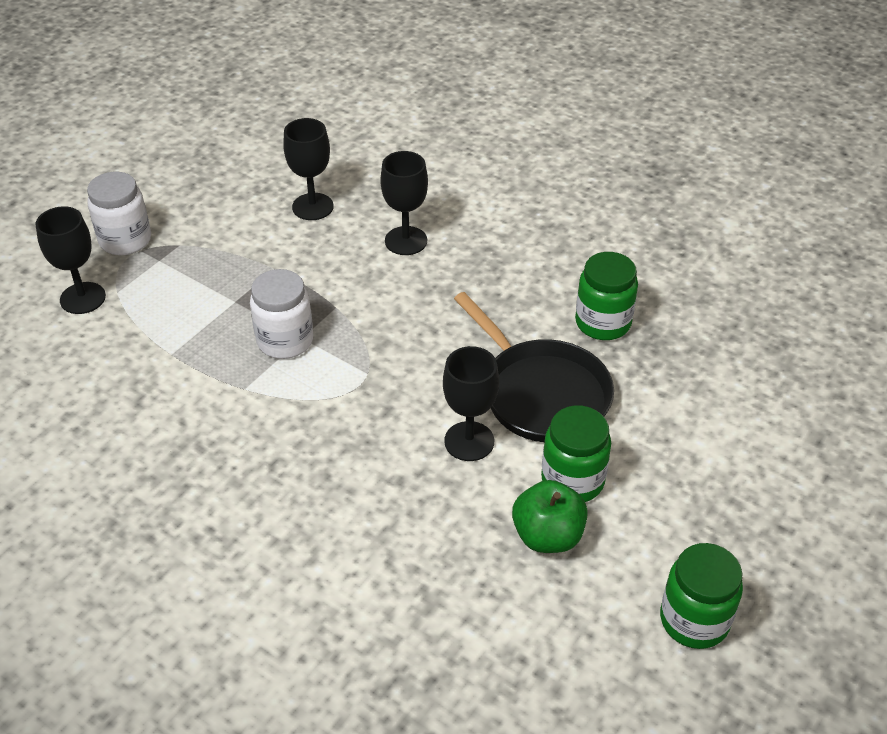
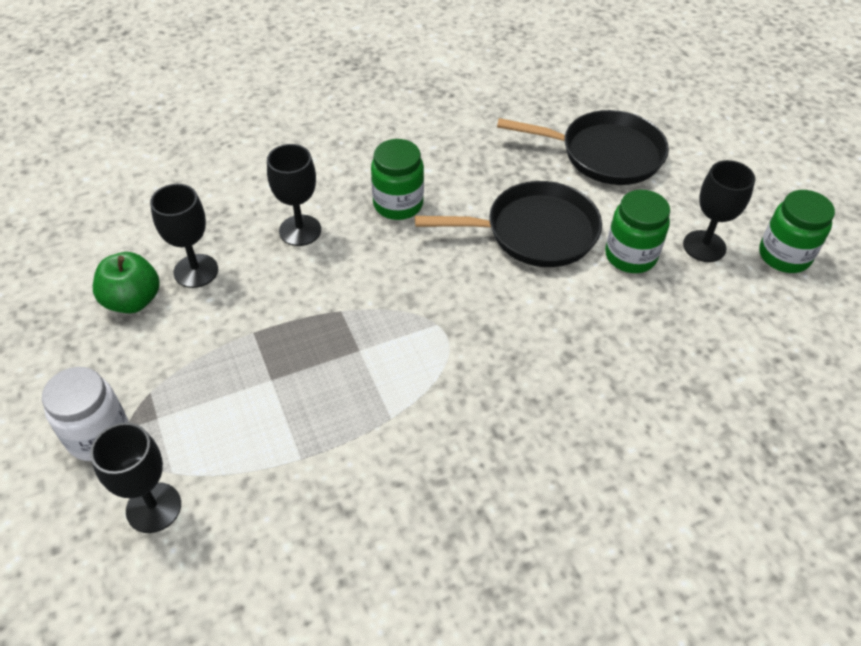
camera: 60 degrees left, 5 degrees up
(285, 341) = (354, 363): white jar -> none
(469, 441) = (556, 294): black goblet -> black goblet (704, 246)
(547, 536) = (674, 294): green apple -> green apple (133, 300)
(603, 323) = (488, 166): green jar -> green jar (398, 204)
(711, 404) = (605, 154): none -> black pan

